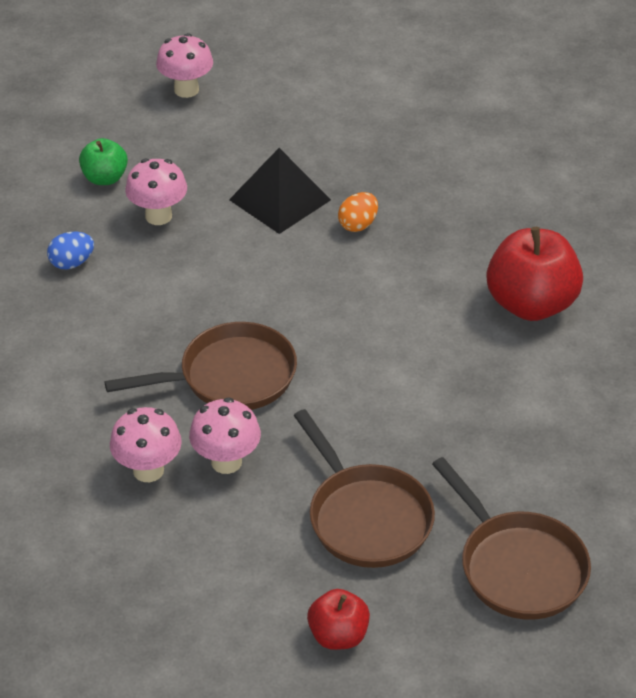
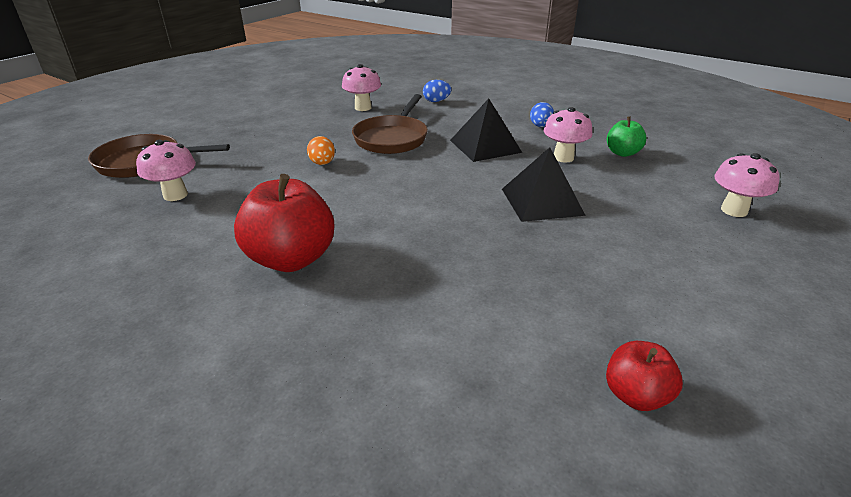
camera: 125 degrees right, 10 degrees down
(52, 403) = (436, 101): none -> blue egg
(180, 286) = (485, 146): none -> black pyramid
(226, 462) = (338, 122): pink mushroom -> pink mushroom (175, 195)
(338, 635) = (208, 116): red apple -> red apple (635, 395)
(358, 225) = (477, 221): orange egg -> orange egg (322, 163)
(366, 517) = (247, 139): brown pan -> none

